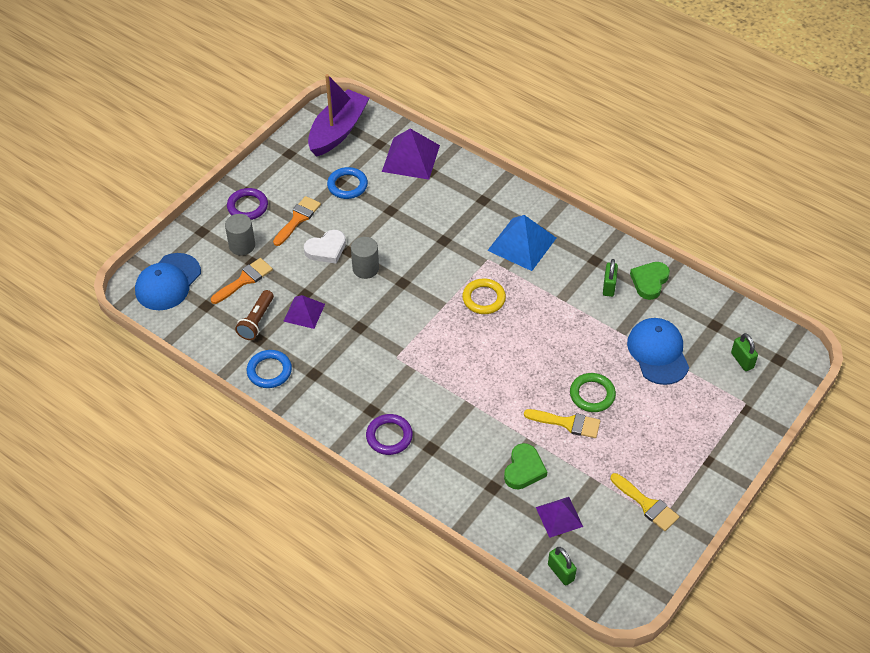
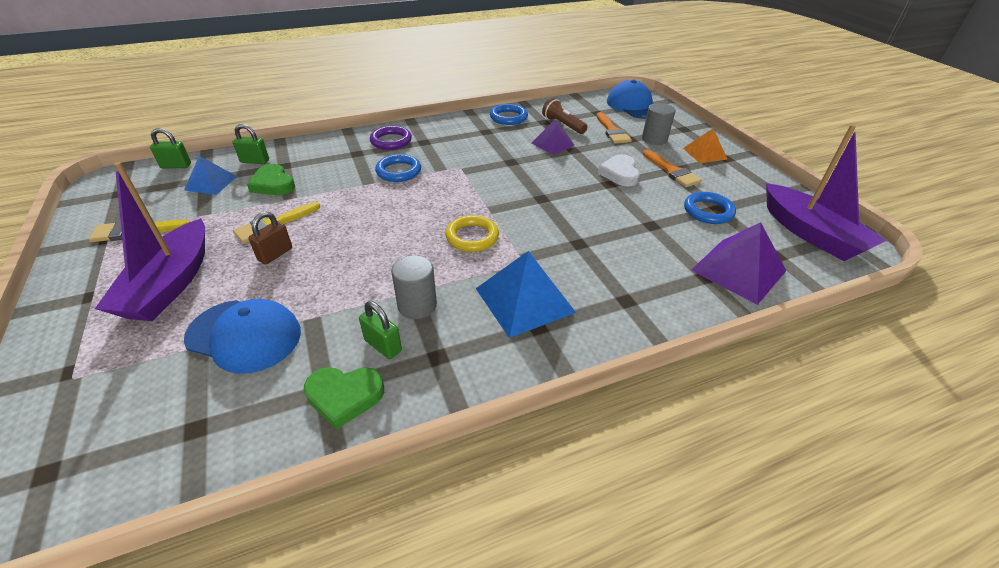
camera: 120 degrees right, 10 degrees down
(247, 206) = (704, 153): purple ring -> orange pyramid
(365, 268) = (577, 185): grey cylinder -> grey cylinder (417, 305)
(436, 395) = (398, 171): none -> blue ring
(559, 516) = (211, 183): purple pyramid -> blue pyramid
(592, 394) = (275, 254): green ring -> brown padlock
(649, 281) = (344, 396): green heart -> green heart turned 120 degrees clockwise
(662, 427) = (170, 284): none -> purple boat
(742, 360) = (112, 420): green padlock -> green padlock (255, 161)

